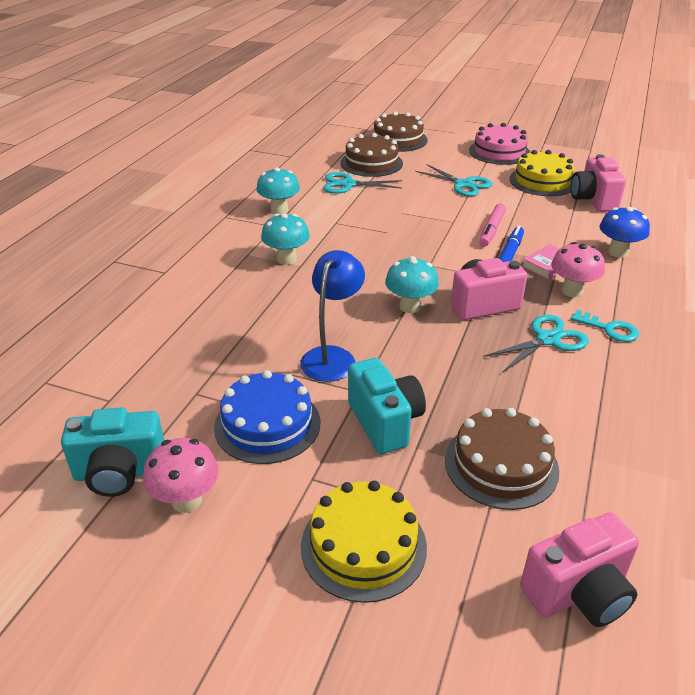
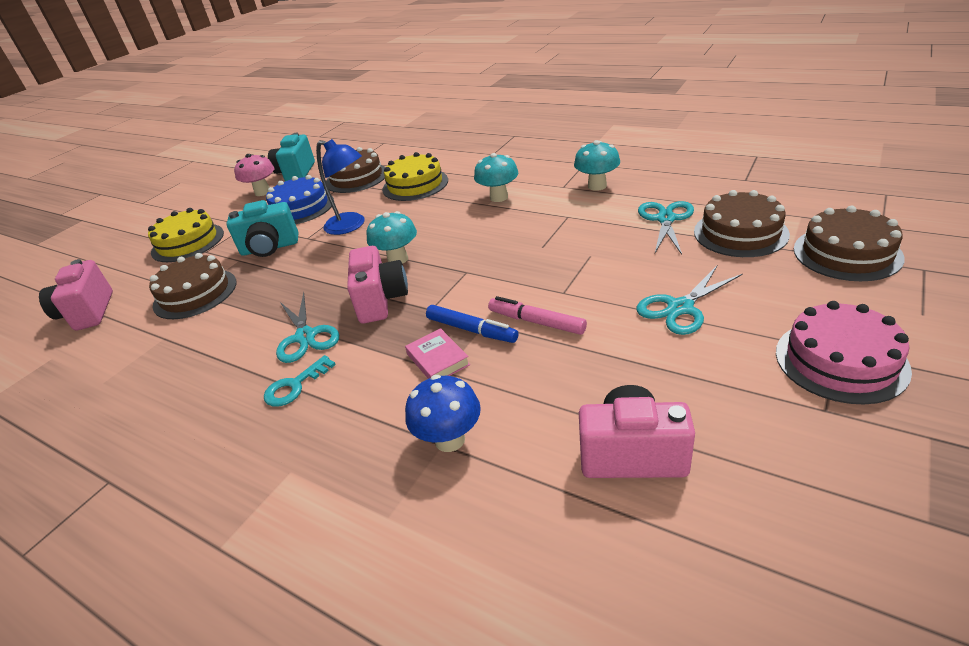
camera: 105 degrees right, 0 degrees up
(181, 384) = (356, 178): none -> brown cake
(542, 181) = (709, 399): yellow cake -> yellow cake (415, 185)
(572, 291) = (376, 370): pink mushroom -> none

